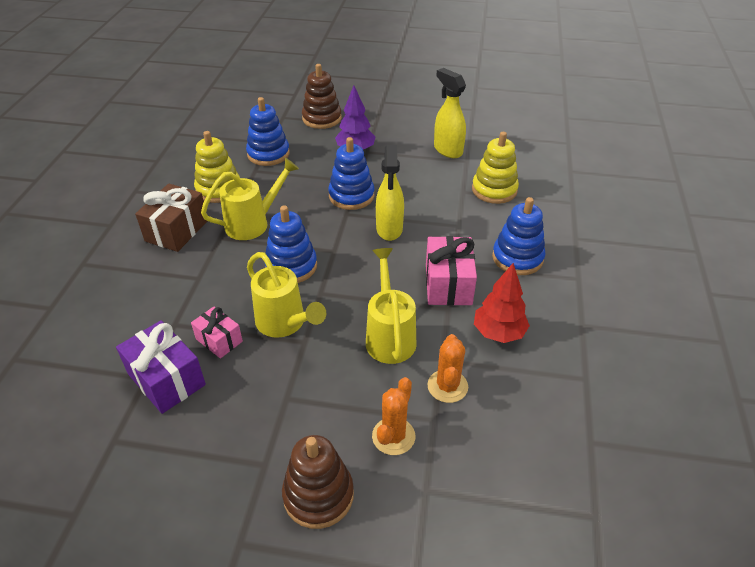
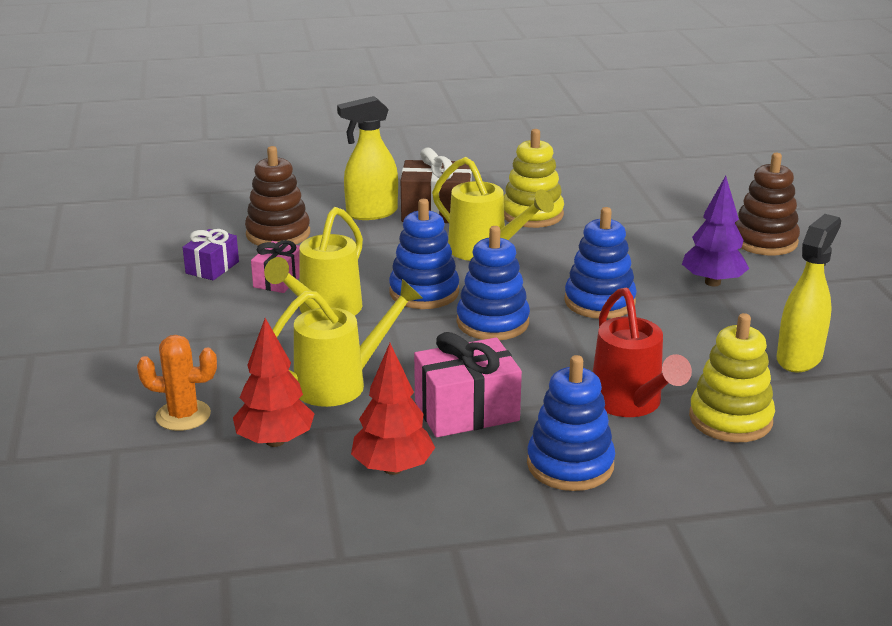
camera: 70 degrees right, 15 degrees down
(167, 379) = (212, 267): purple gift -> purple gift, size x0.61
(268, 154) = (636, 225): blue stacking toy -> blue stacking toy (492, 322)
(318, 495) = (93, 384): brown stacking toy -> brown stacking toy (278, 234)
(389, 229) = (550, 344): yellow spray bottle -> yellow spray bottle (371, 213)
(447, 386) = (275, 441): orange cactus -> red tree
(466, 218) = (630, 403): none -> red watering can

